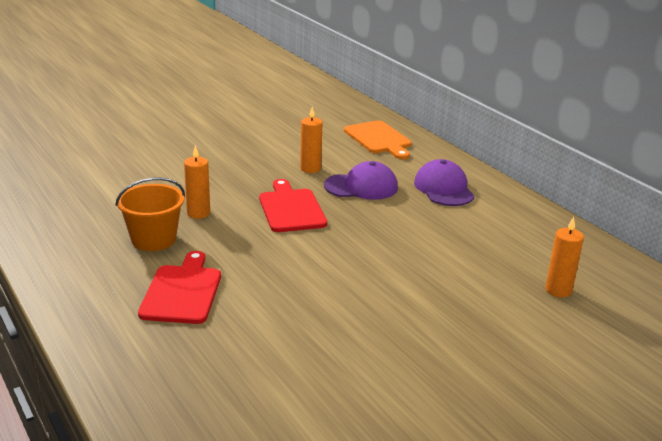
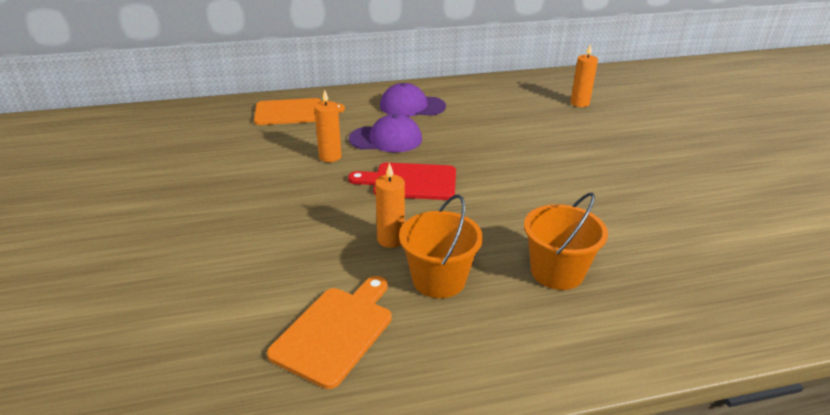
camera: 70 degrees left, 5 degrees up
(87, 210) = (335, 331): none -> orange cutting board
(182, 291) = (557, 272): red cutting board -> orange bucket
(361, 187) = (386, 139): purple cap -> purple cap turned 75 degrees clockwise

